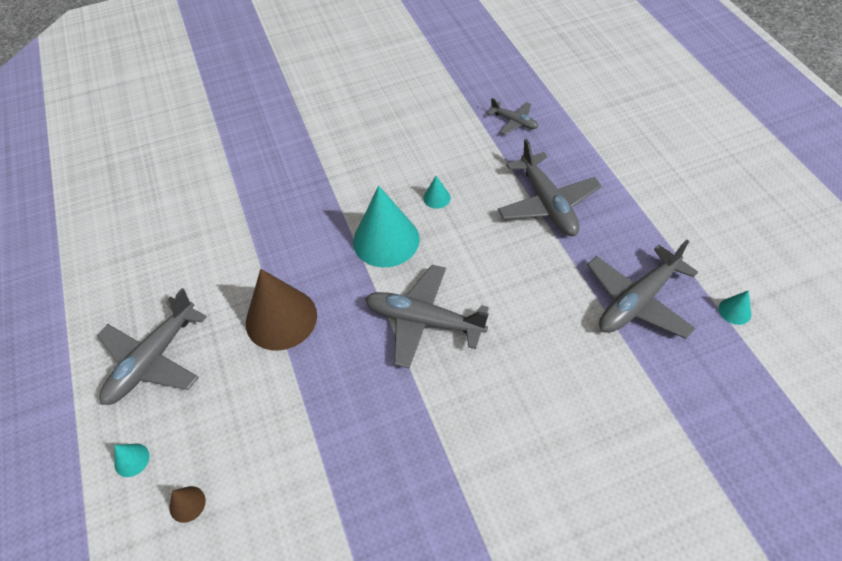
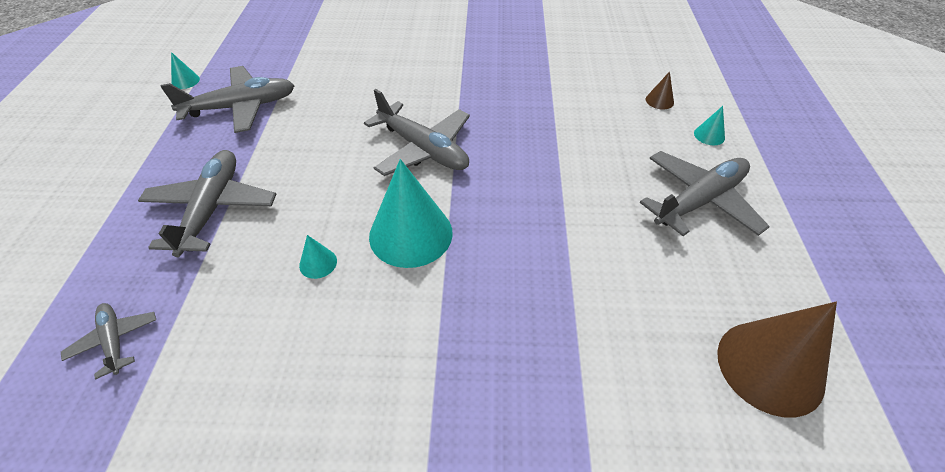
camera: 160 degrees left, 5 degrees down
(281, 318) = (558, 194): brown cone -> brown cone (770, 367)

